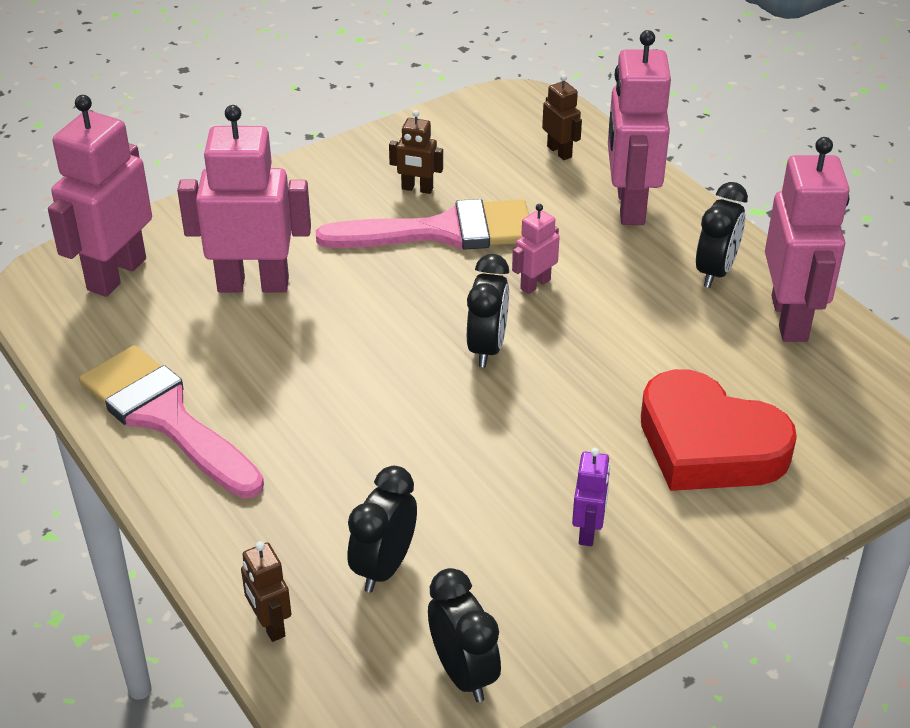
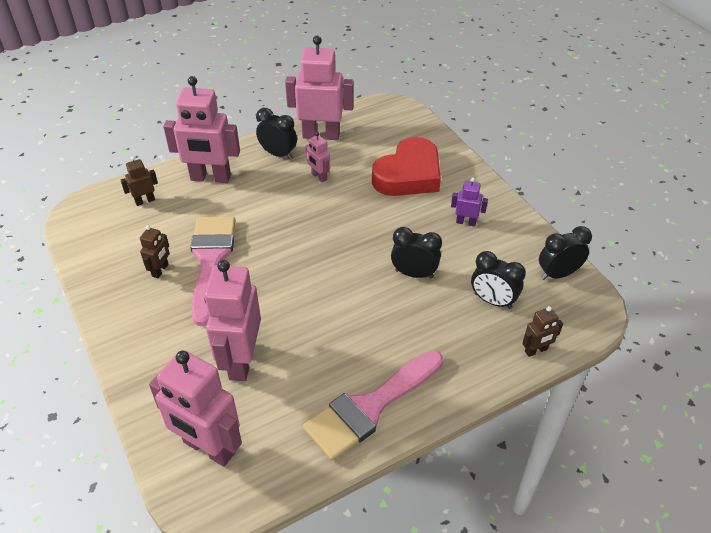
camera: 85 degrees left, 5 degrees up
(487, 348) = (325, 248): black clock -> black clock (414, 274)
(535, 284) = (273, 223): pink robot -> pink robot (319, 177)

